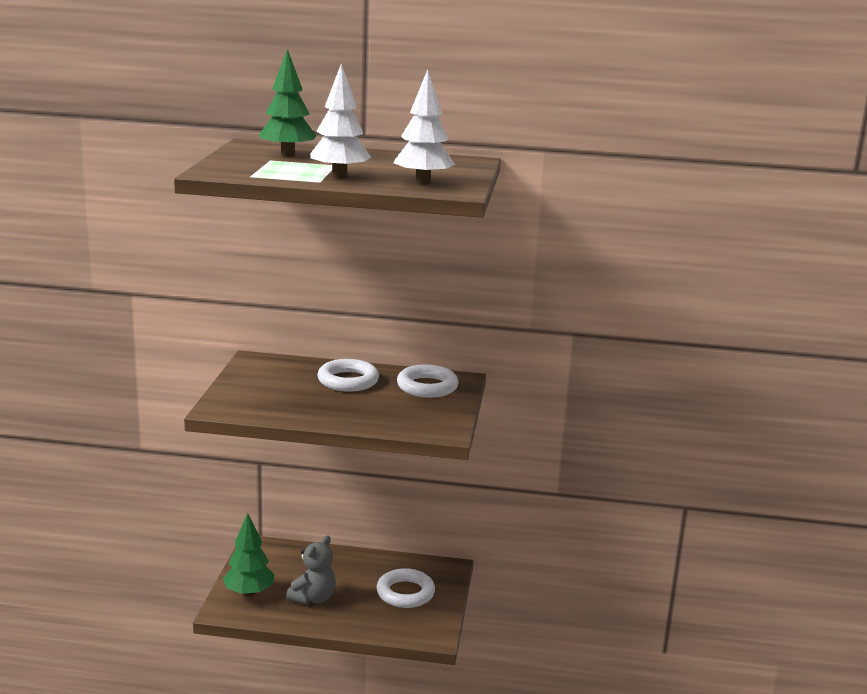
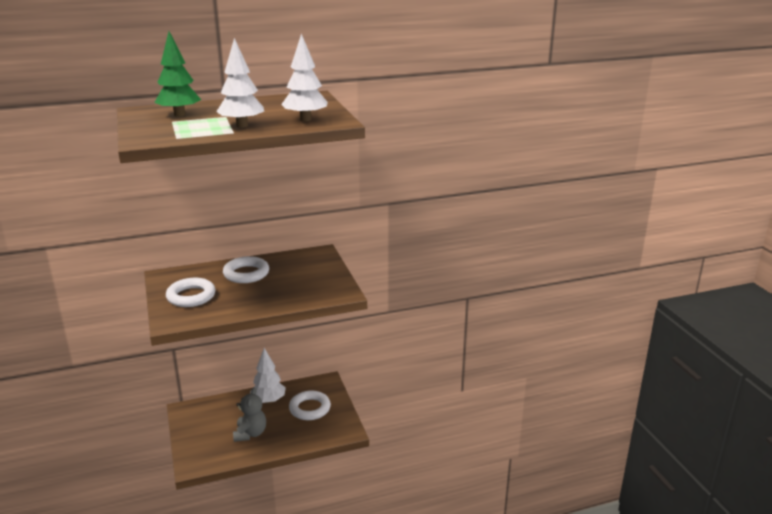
camera: 25 degrees left, 5 degrees up
(249, 593) = (202, 446): green tree -> none
(361, 568) = (268, 401): none -> white tree
(427, 387) = (304, 264): white ring -> white ring (191, 296)

